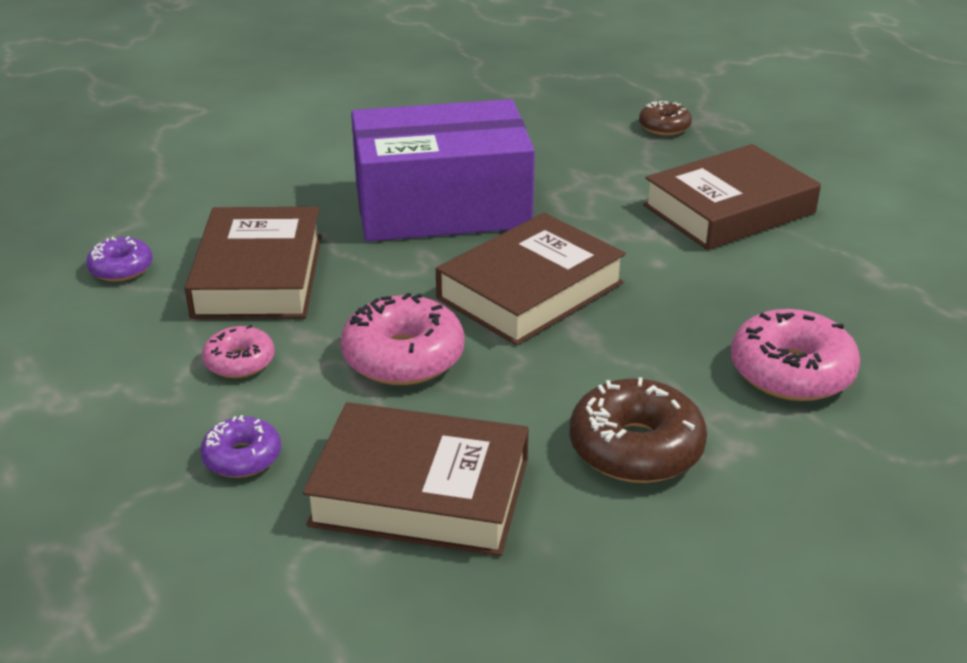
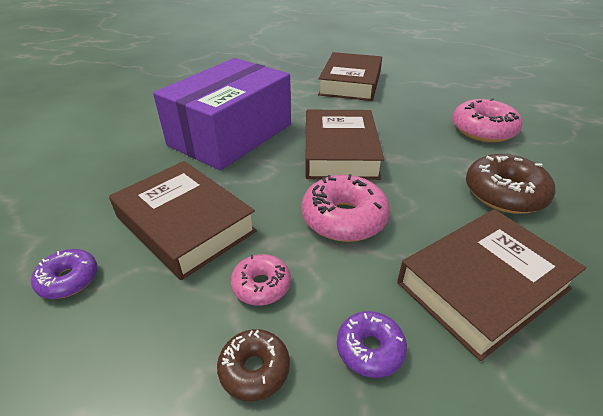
camera: 45 degrees left, 5 degrees up
(664, 127) = (271, 64): brown donut -> brown donut (254, 369)

